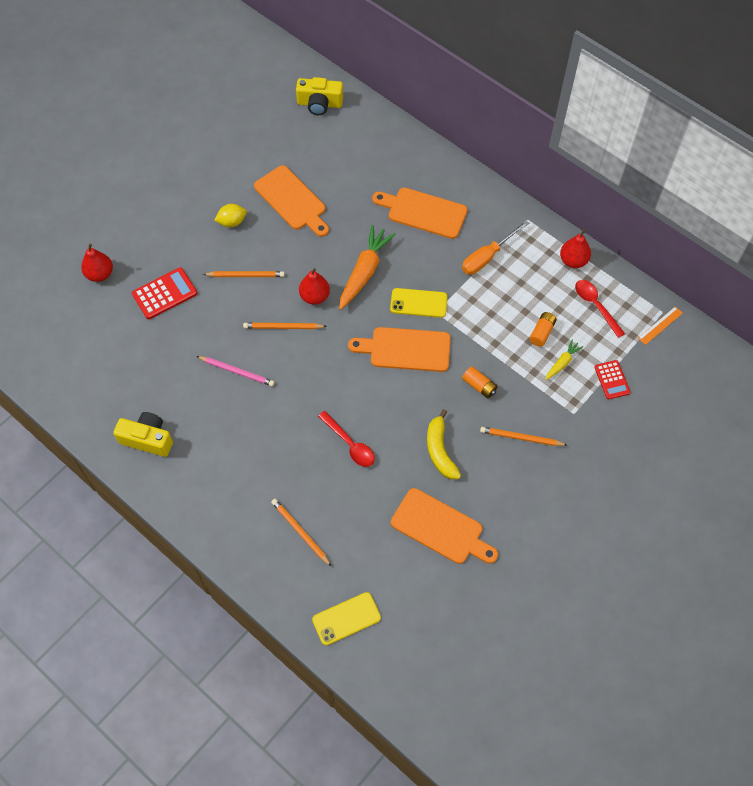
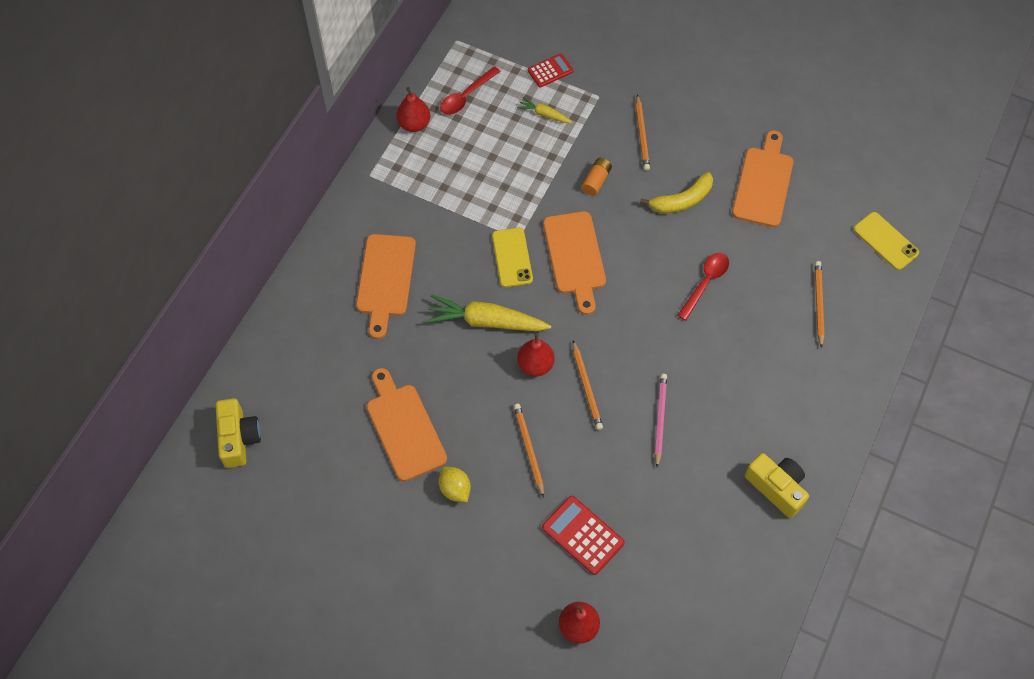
camera: 105 degrees left, 0 degrees up
(147, 439) = (776, 487): yellow camera -> yellow camera turned 135 degrees clockwise
(292, 200) = (404, 428): orange cutting board -> orange cutting board turned 60 degrees counterclockwise
(300, 532) = (818, 303): orange pencil -> orange pencil turned 150 degrees clockwise
(364, 272) = (486, 321): orange carrot -> yellow carrot
(487, 256) = (431, 204): orange screwdriver -> none
(542, 332) = (514, 137): orange battery -> none
(660, 325) = (473, 40): orange ruler -> none

